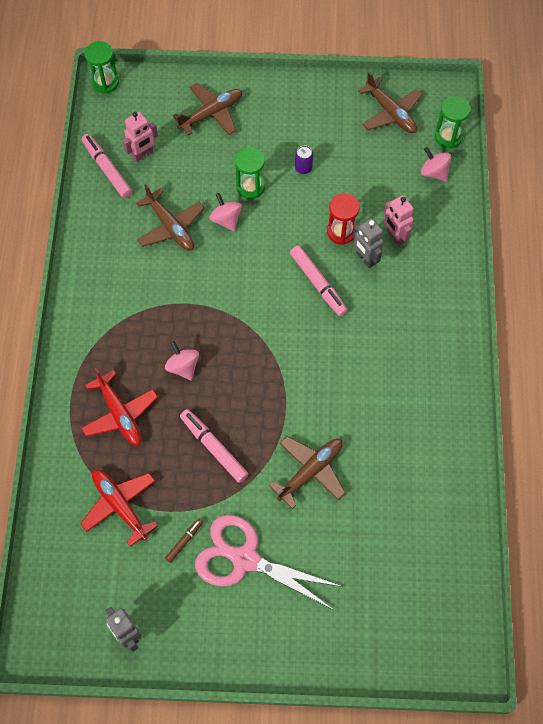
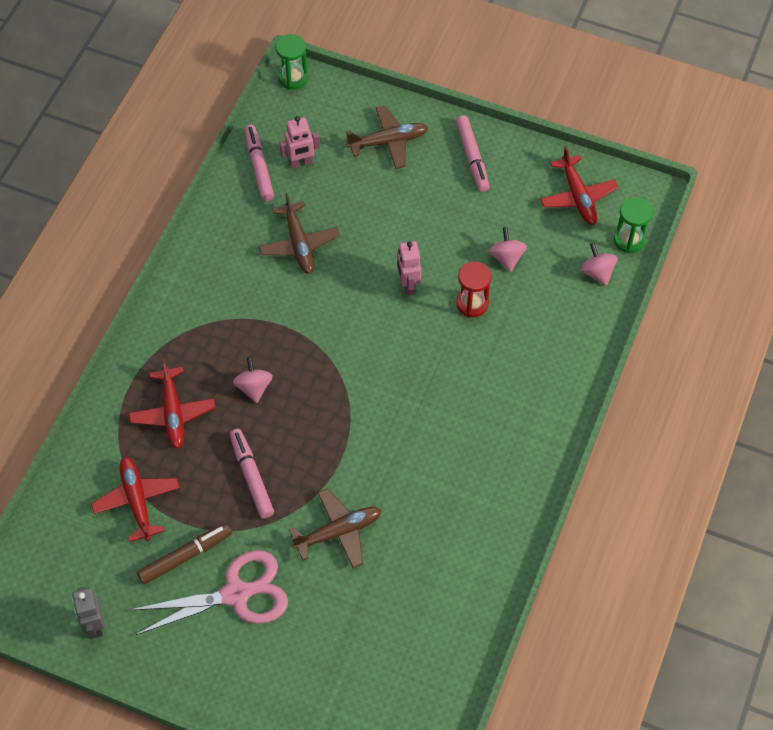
camera: 20 degrees right, 5 degrees down
(184, 541) = (185, 556): brown marker -> brown marker, size x1.84
(226, 220) = (358, 254): pink spinning top -> pink spinning top (506, 257)
(244, 559) = (237, 594): pink scissors -> pink scissors turned 120 degrees clockwise
(250, 187) = (397, 229): green hourglass -> none
(303, 168) = (460, 226): purple can -> none
(318, 284) = (425, 349): pink marker -> pink marker (472, 157)
(365, 259) = (485, 339): grey robot -> none
(391, 113) = (578, 197): brown plane -> red plane
(395, 236) = (526, 325): pink robot -> pink robot (408, 285)

